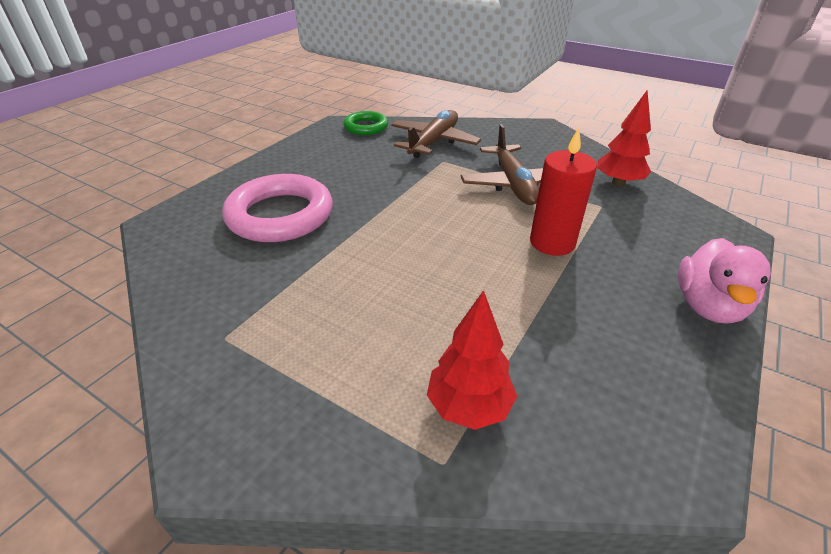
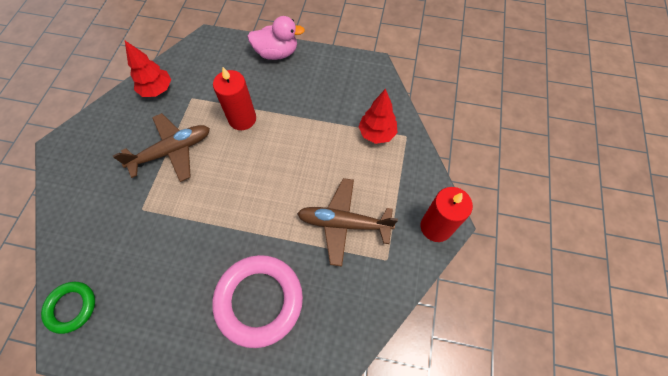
camera: 110 degrees left, 25 degrees up
(215, 430) = (436, 227): none -> red candle
(434, 142) = (103, 228): brown plane -> brown plane (343, 223)

